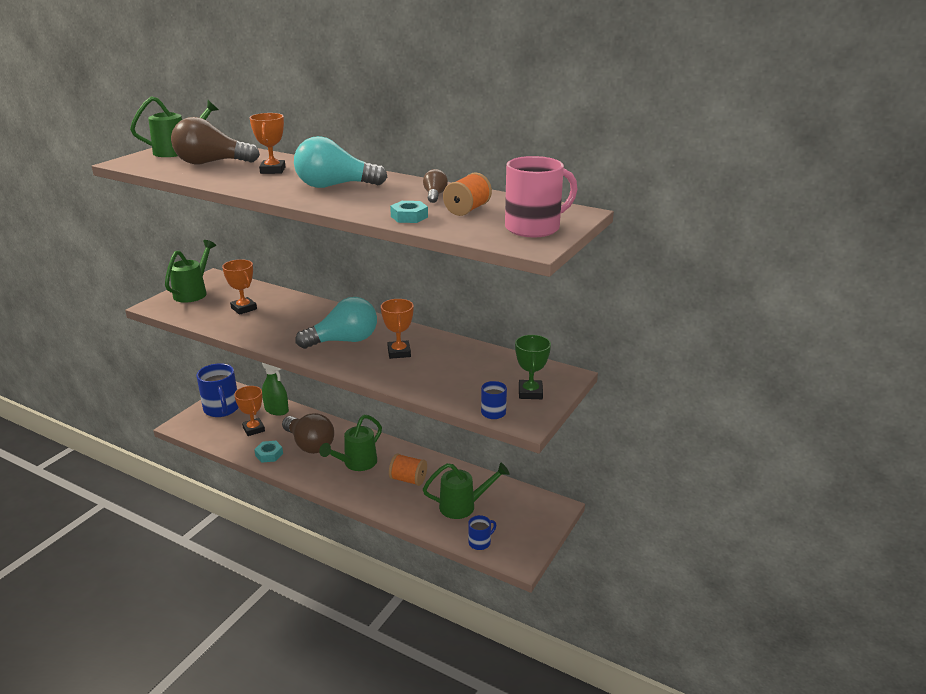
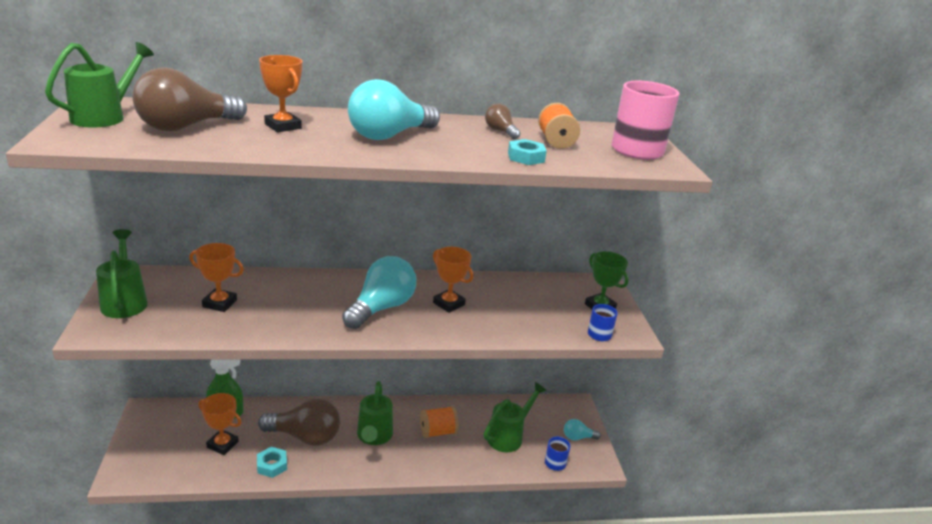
camera: 40 degrees left, 0 degrees up
(222, 409) = (156, 436): blue mug -> none
(525, 533) = (578, 437): none -> turquoise light bulb

